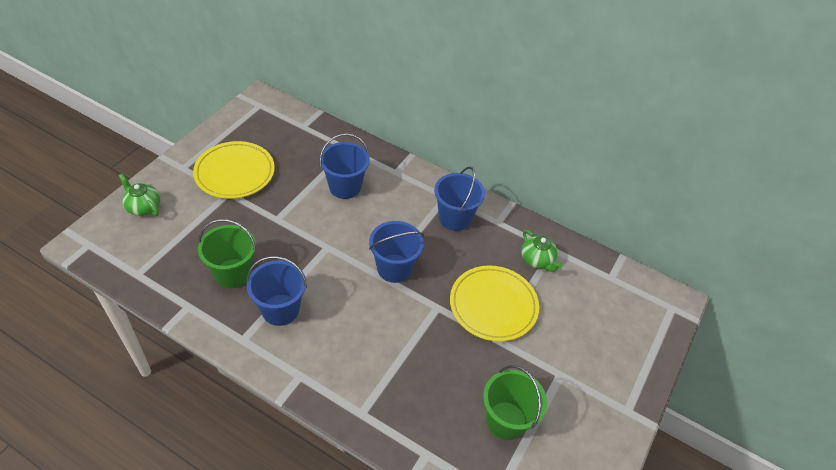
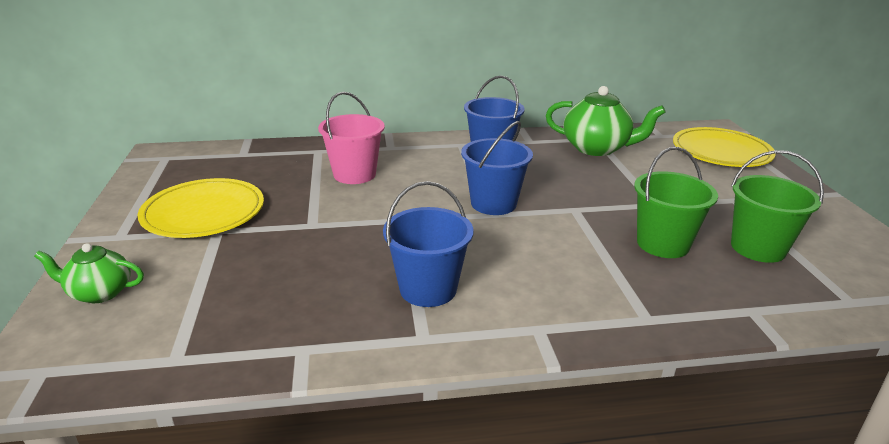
camera: 35 degrees left, 20 degrees down
(233, 273) = (322, 289): green bucket -> green bucket (662, 244)
(345, 187) = (354, 174): blue bucket -> pink bucket
(493, 305) = (614, 186): yellow plate -> yellow plate (721, 152)
(537, 260) = (596, 148): green teapot -> green teapot, size x1.69

